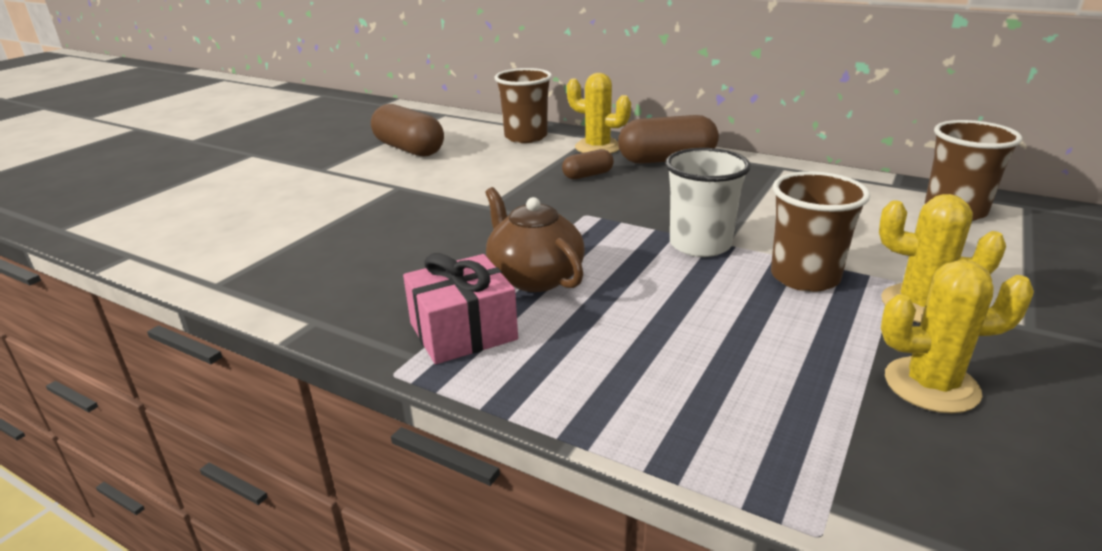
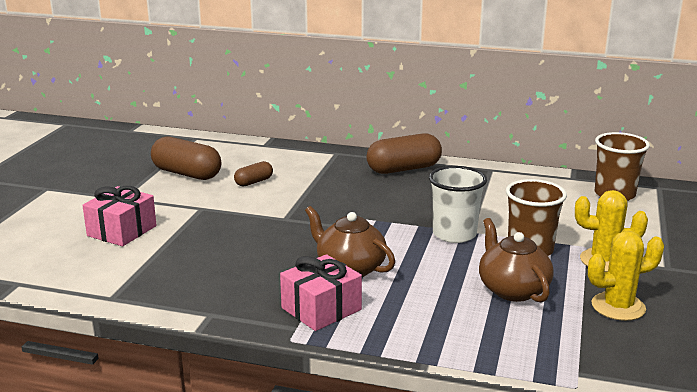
camera: 15 degrees left, 5 degrees down
(292, 205) = (122, 231): none -> pink gift
(526, 137) = (280, 156): brown cup -> none
(587, 175) = (349, 186): brown capsule -> brown capsule (254, 182)
(598, 147) = (345, 161): yellow cactus -> none
(758, 335) = (512, 289): none -> brown teapot

